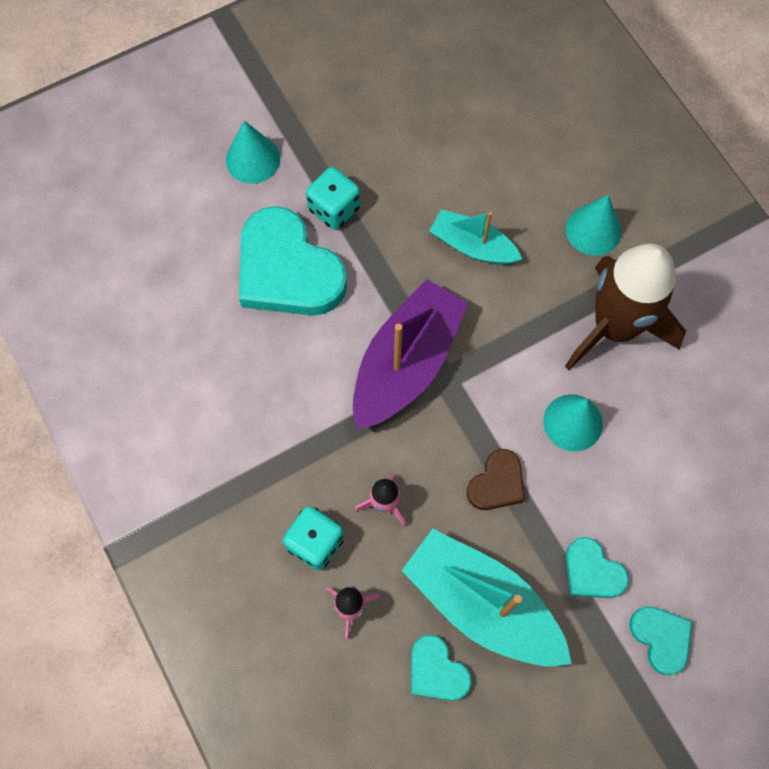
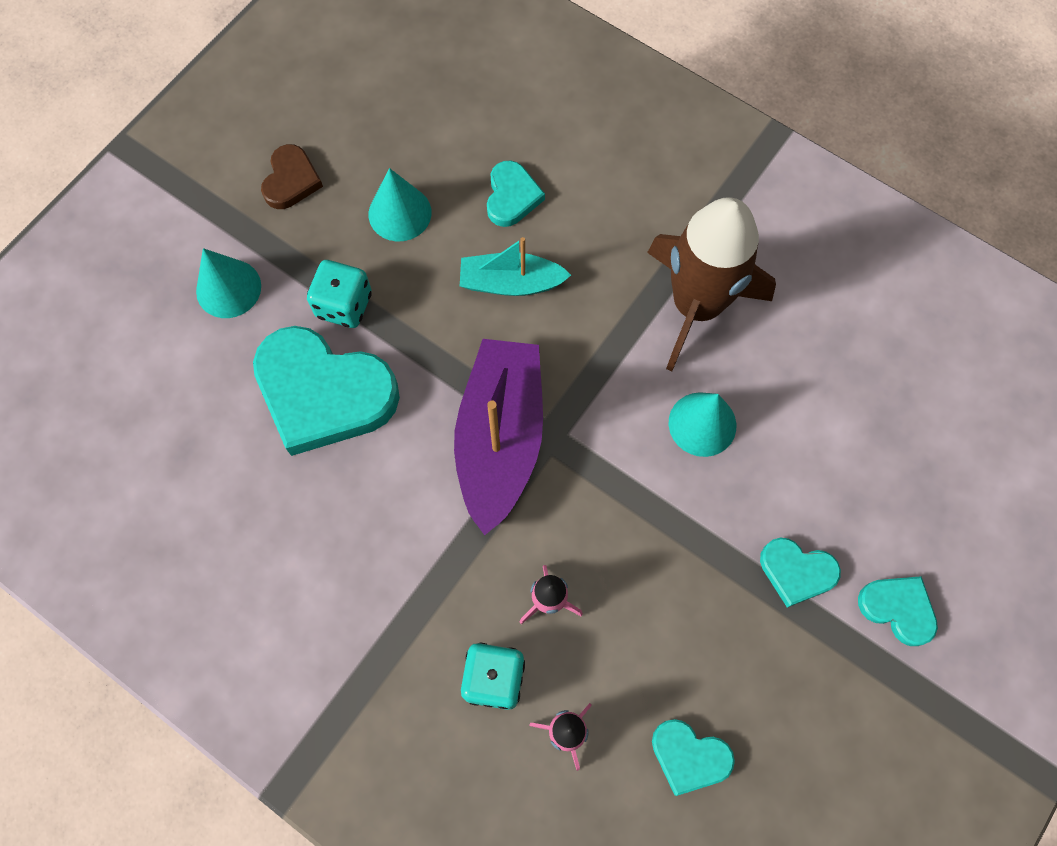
camera: 25 degrees left, 0 degrees up
(482, 604) = (702, 661): turquoise boat -> none
(497, 483) = (655, 524): brown heart -> brown heart (291, 180)
(506, 177) = (512, 197): none -> turquoise heart
(593, 230) = (627, 214): turquoise cone -> turquoise cone (400, 213)

